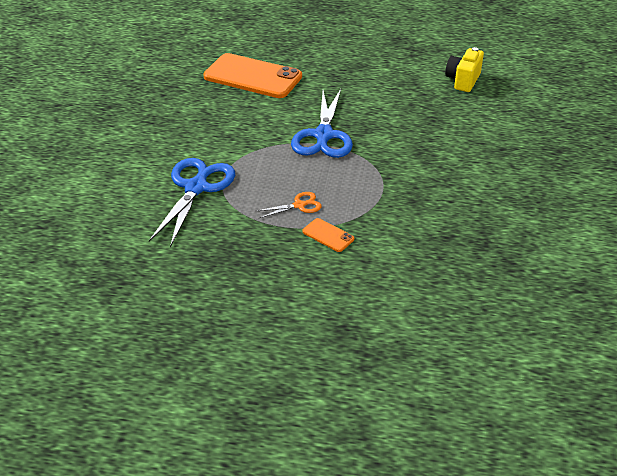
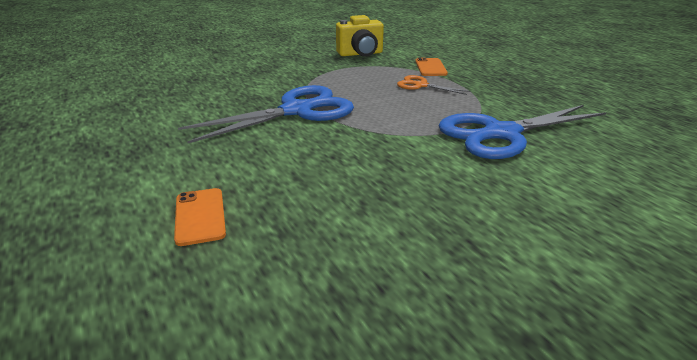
camera: 130 degrees left, 10 degrees down
(252, 77) = (200, 216): orange phone -> orange phone, size x0.43
(463, 81) = (88, 86): yellow camera -> yellow camera (360, 54)

